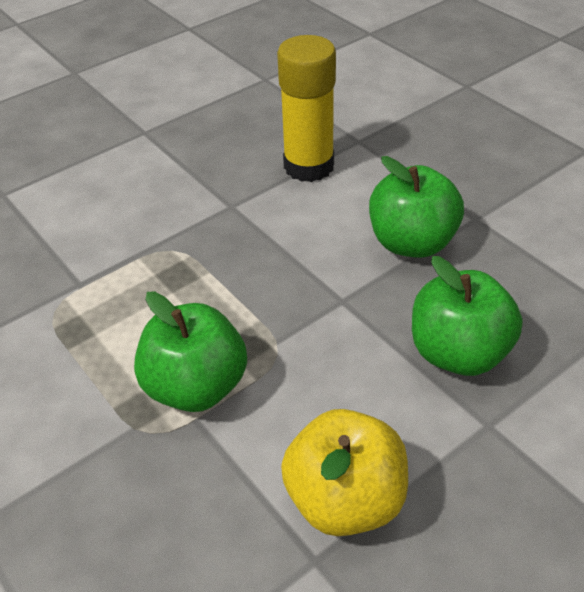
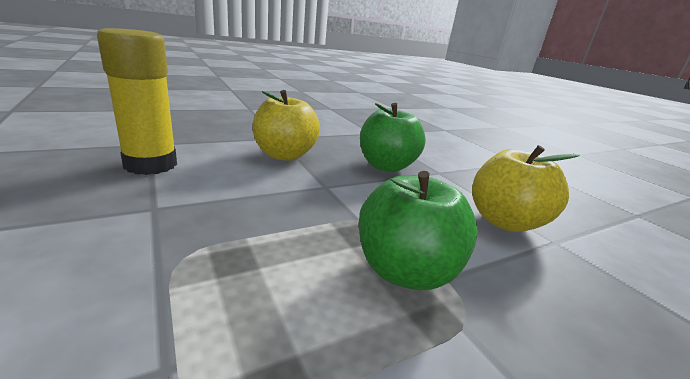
camera: 85 degrees left, 20 degrees down
(412, 243) = (284, 155): green apple -> yellow apple

